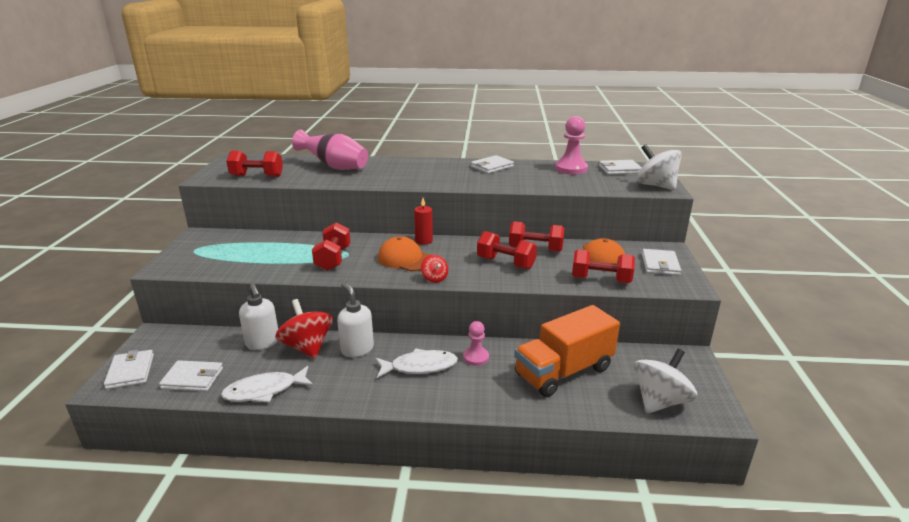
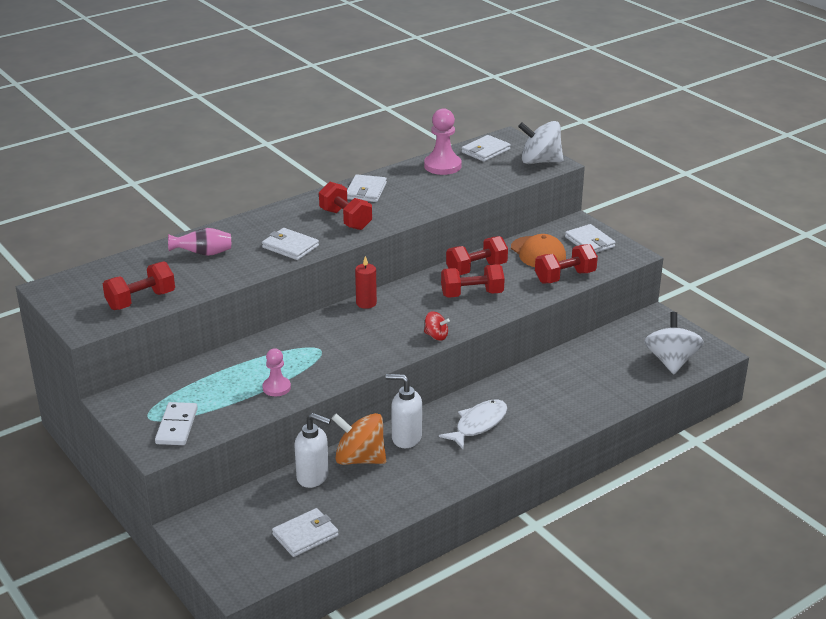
camera: 40 degrees left, 5 degrees up
(131, 371) = (235, 563): white wallet -> white wallet (290, 246)
(196, 260) = (176, 426): none -> white domino
(264, 390) = (385, 508): white fish -> none
(307, 347) = (360, 459): red spinning top -> orange spinning top
(333, 259) = (314, 360): red dumbbell -> red dumbbell (345, 219)
(334, 167) = (203, 254): pink vase -> pink vase, size x0.60
(405, 259) = (381, 329): orange cap -> none
(476, 357) = (510, 395): pink pawn -> pink pawn (276, 388)
(563, 371) = (586, 372): orange truck -> none

